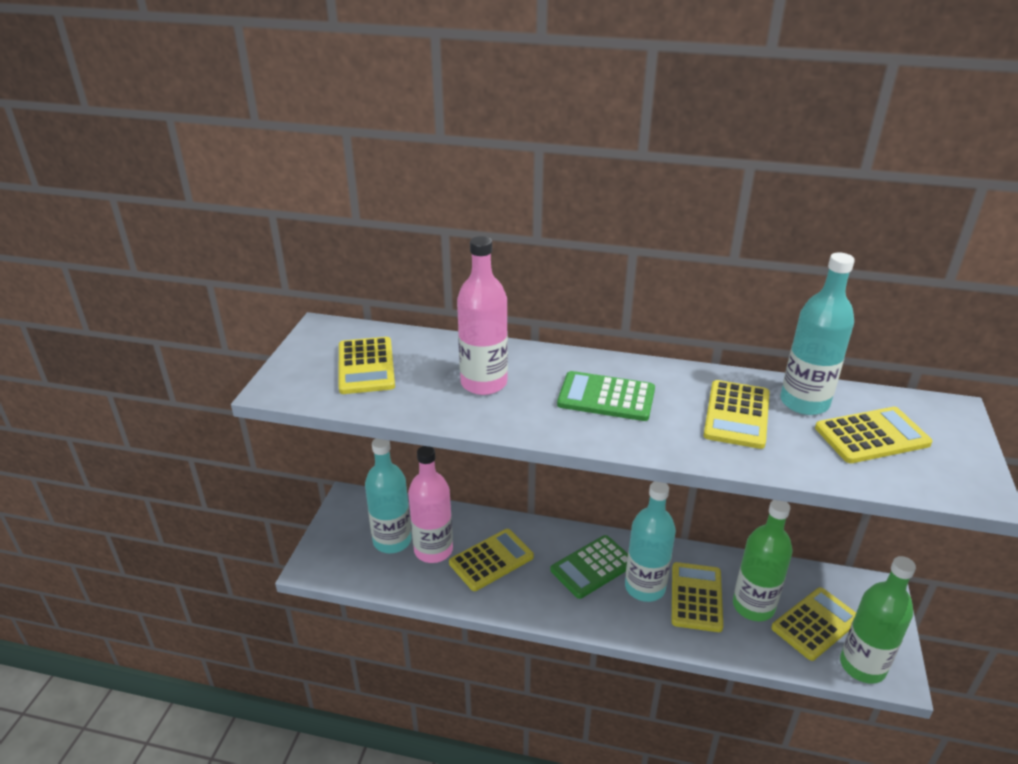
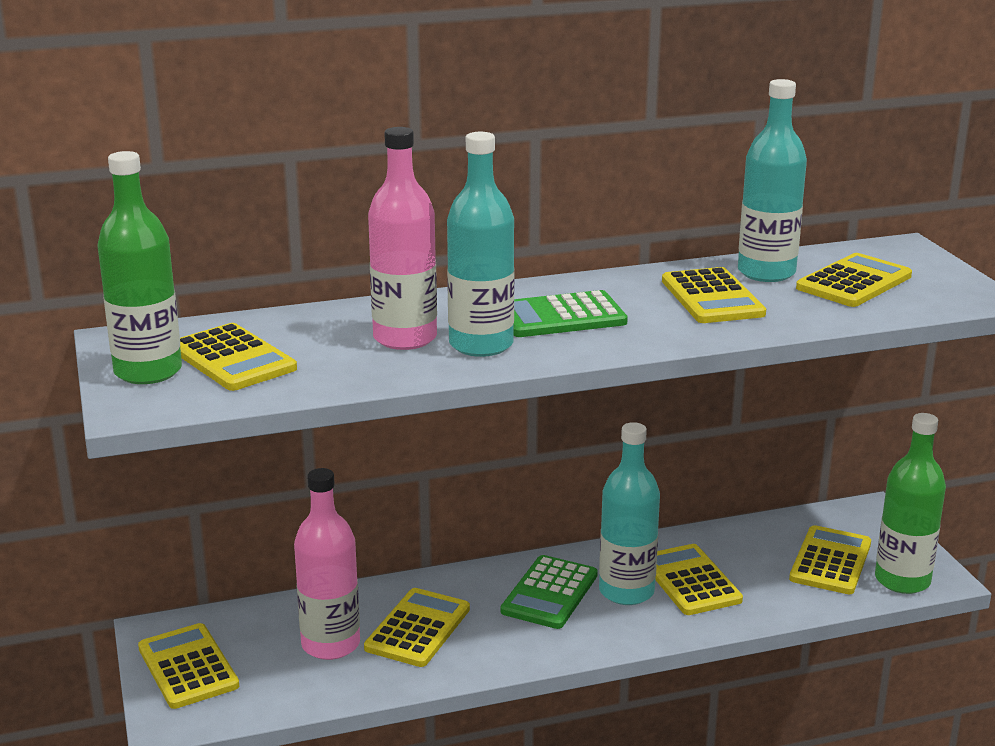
camera: 30 degrees left, 10 degrees down
(347, 532) = (188, 667): none -> yellow calculator
(392, 541) = (263, 654): turquoise bottle -> turquoise bottle (481, 345)
(753, 606) = (756, 568): green bottle -> green bottle (148, 371)

